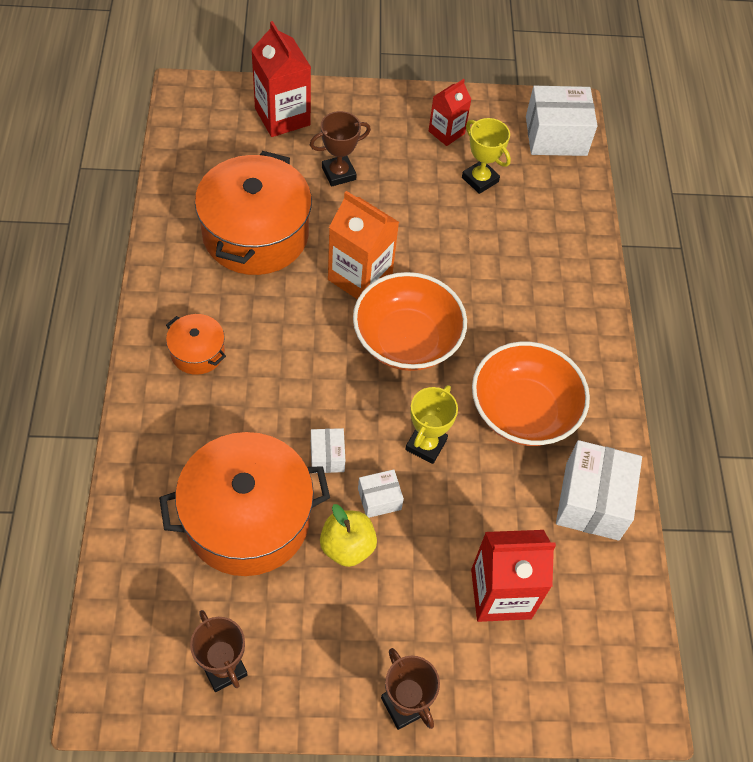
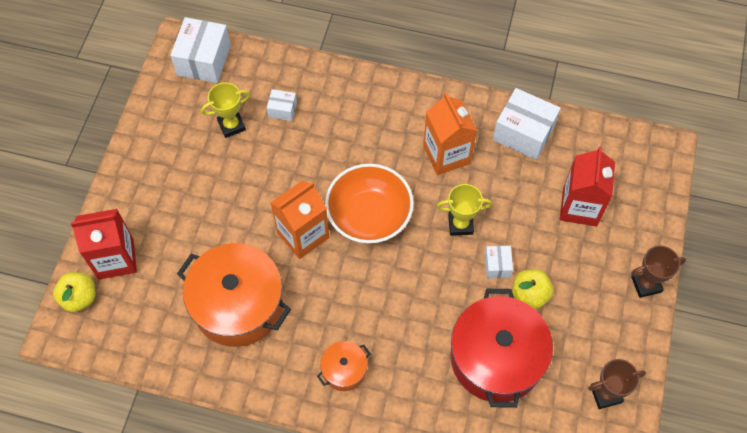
camera: 70 degrees left, 5 degrees up
(230, 98) = (79, 298): none -> yellow apple
(247, 518) = (496, 358): orange pot -> red pot
(327, 456) = (456, 293): white box -> white box (282, 110)
(338, 173) = (193, 227): brown trophy -> none
(426, 445) = (460, 224): yellow trophy -> yellow trophy turned 45 degrees counterclockwise
(446, 132) = (175, 136): red carton -> none
(523, 411) = (446, 154): orange bowl -> orange carton

